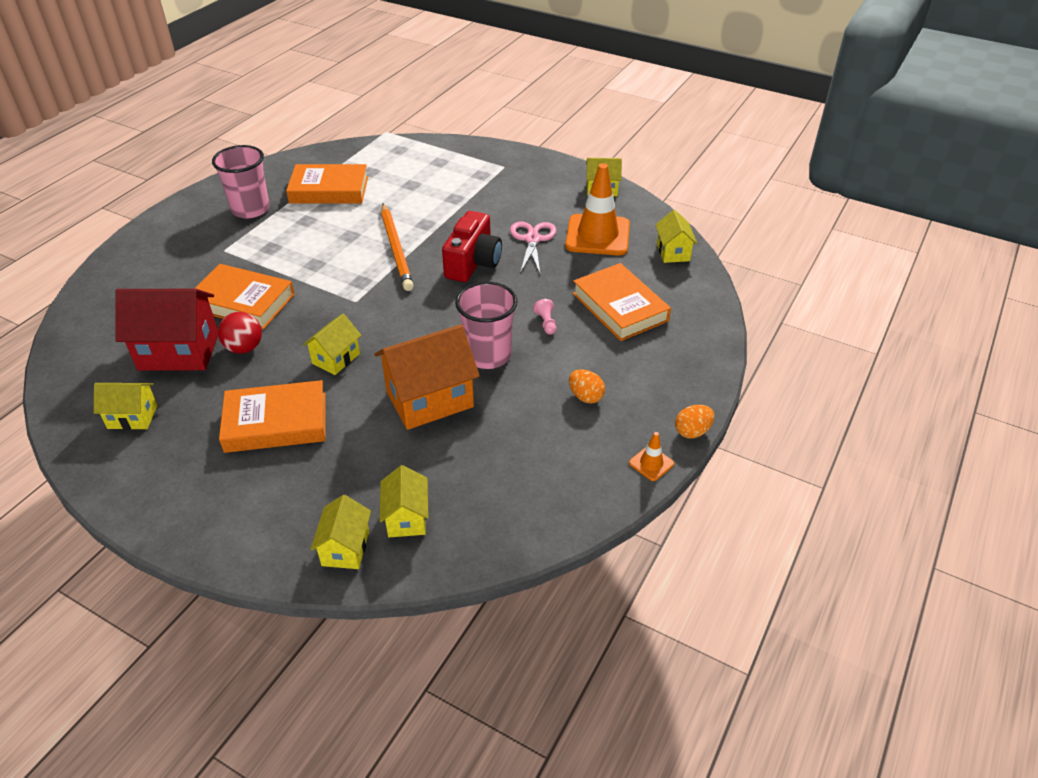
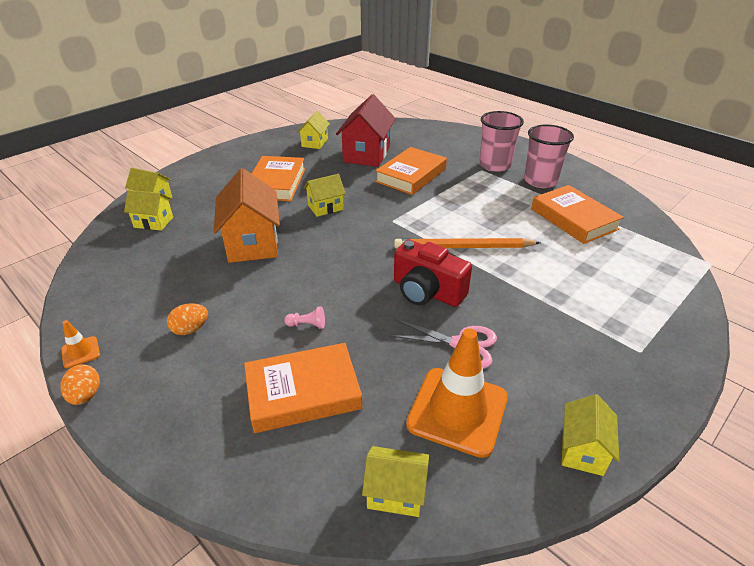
camera: 105 degrees right, 5 degrees down
(244, 348) = (358, 175): red ball -> none
(329, 190) = (574, 219): orange book -> orange book turned 45 degrees counterclockwise
(336, 358) = (325, 207): yellow house -> yellow house turned 75 degrees counterclockwise
(488, 355) = (284, 279): pink cup -> pink cup (494, 165)

